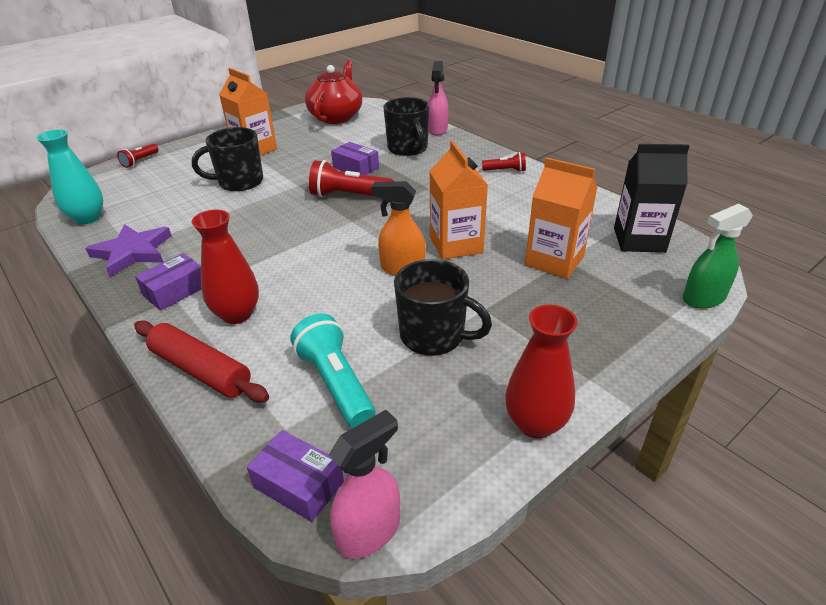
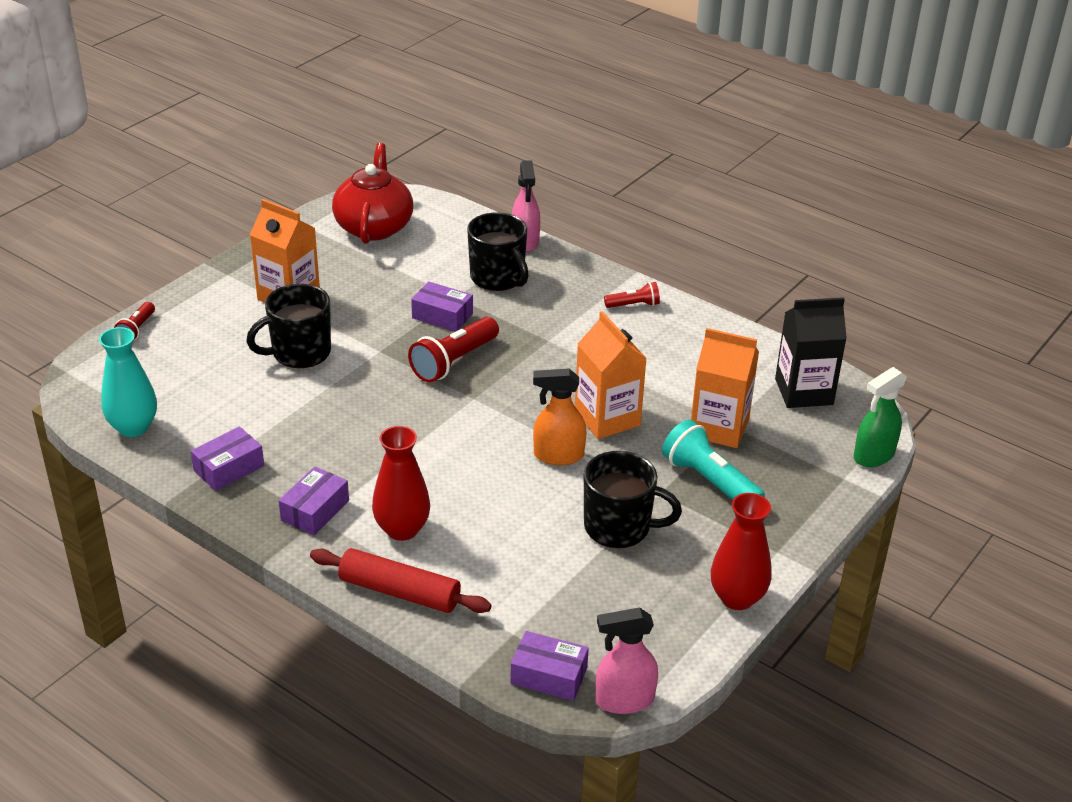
camera: 15 degrees left, 0 degrees up
(132, 252) = (229, 468): purple star -> purple box
(336, 383) = (541, 586): turquoise flashlight -> turquoise flashlight (709, 481)
(349, 196) = (453, 362): red flashlight -> red flashlight turned 45 degrees counterclockwise
(369, 531) = (624, 700): pink spray bottle -> pink spray bottle turned 135 degrees counterclockwise

